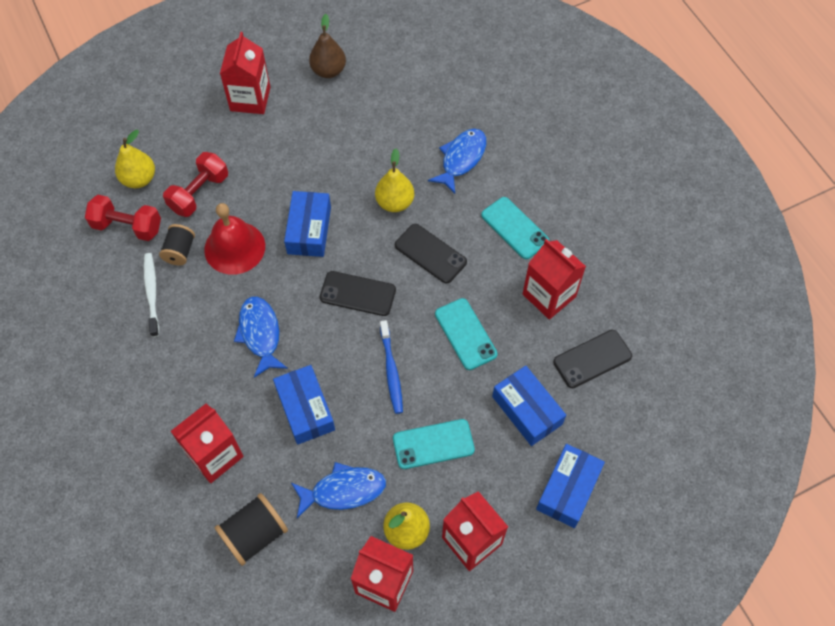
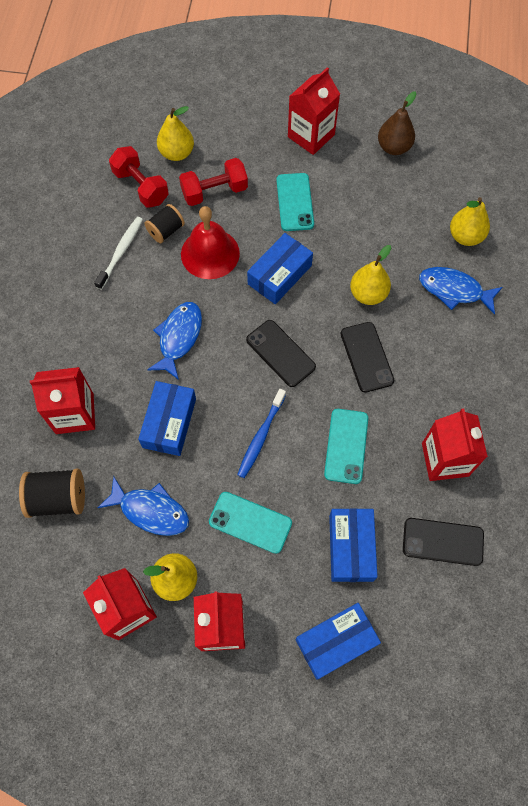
camera: 35 degrees right, 5 degrees up
(439, 111) = (465, 236): none -> yellow pear
(461, 159) = (454, 290): blue fish -> blue fish turned 135 degrees counterclockwise
(514, 228) = (457, 380): turquoise phone -> turquoise phone (295, 202)

